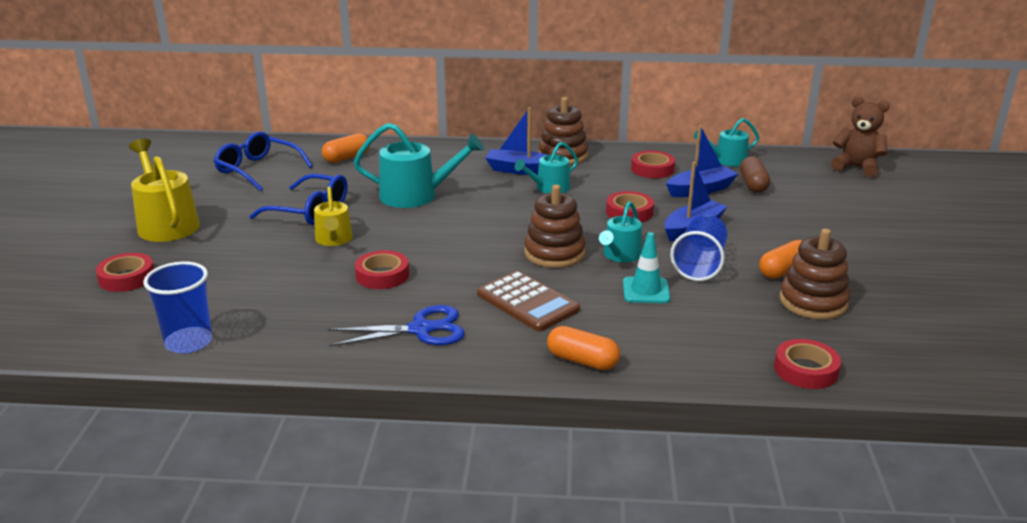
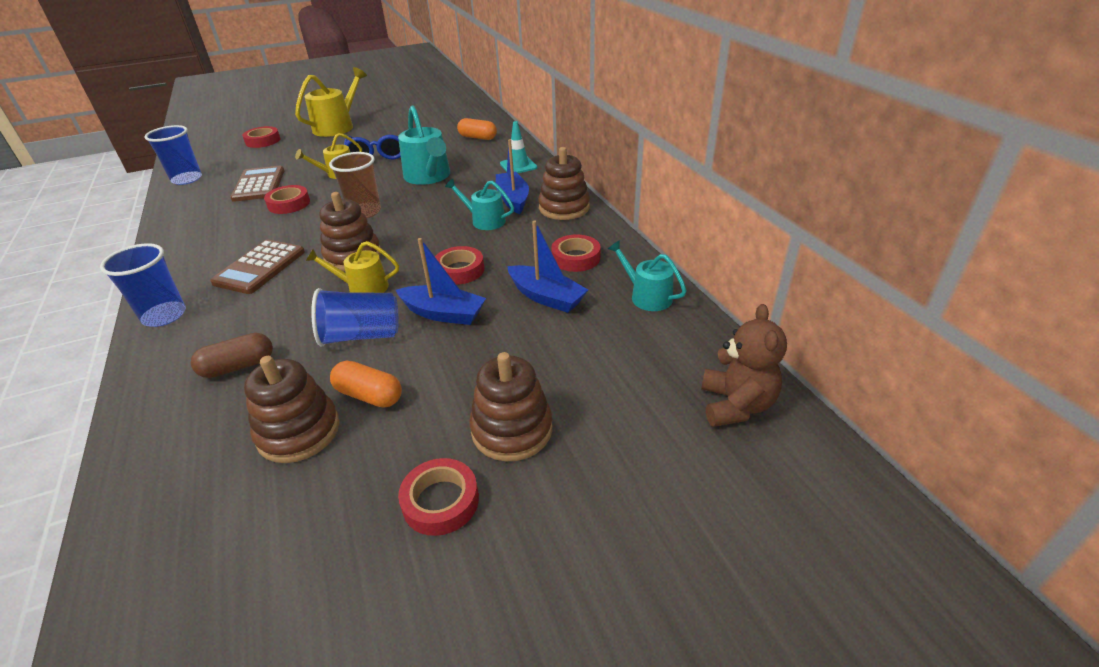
camera: 65 degrees right, 10 degrees up
(258, 170) = (434, 122): blue glasses -> none
(293, 290) = (259, 185): none -> brown calculator
(421, 329) = (210, 239): blue scissors -> none
(461, 236) = (365, 212): none -> brown cup
(582, 361) = (164, 316): orange capsule -> blue cup
(620, 255) = (363, 287): turquoise watering can -> yellow watering can
(646, 290) = (295, 317): turquoise traffic cone -> turquoise traffic cone (518, 166)
(753, 185) = (592, 328): brown capsule -> brown capsule (238, 366)
(805, 370) = (144, 452): red tape -> red tape (440, 501)
(848, 230) = (512, 429): none -> brown stacking toy

